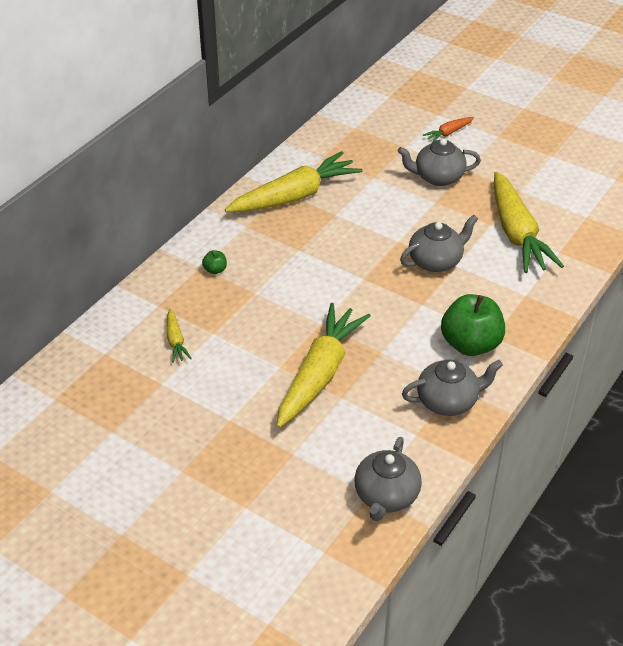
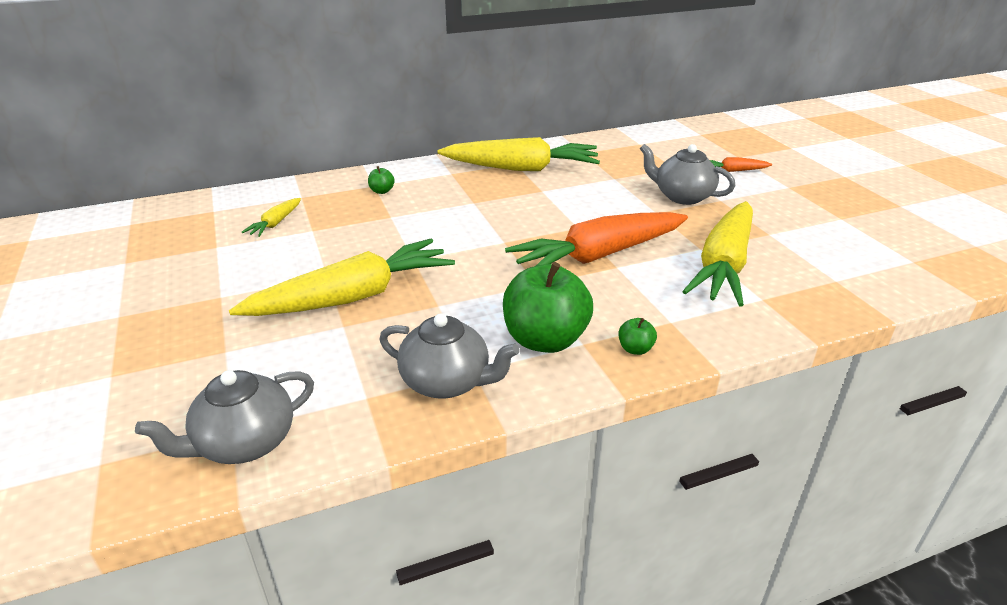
camera: 35 degrees right, 10 degrees down
(436, 261) = (598, 255): grey teapot -> orange carrot
(524, 325) = (635, 349): none -> green apple

